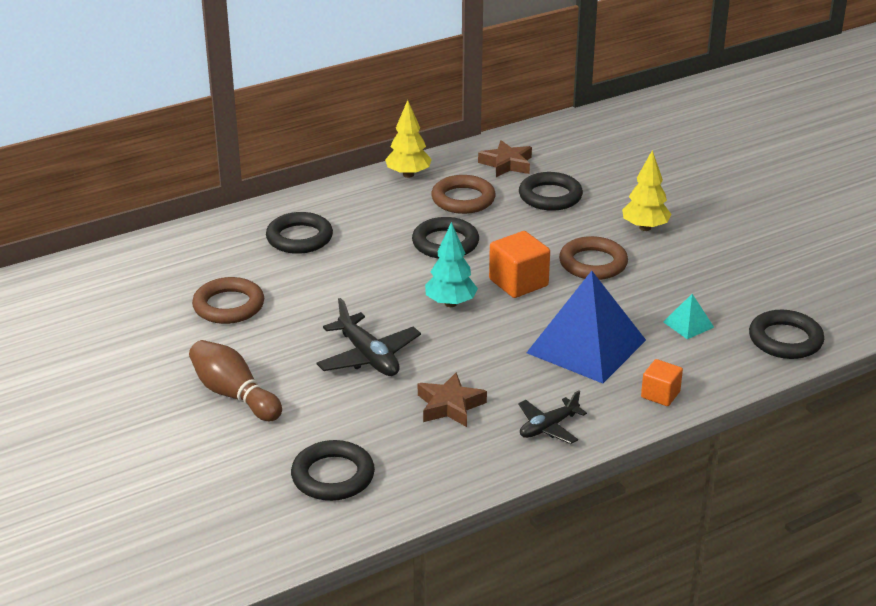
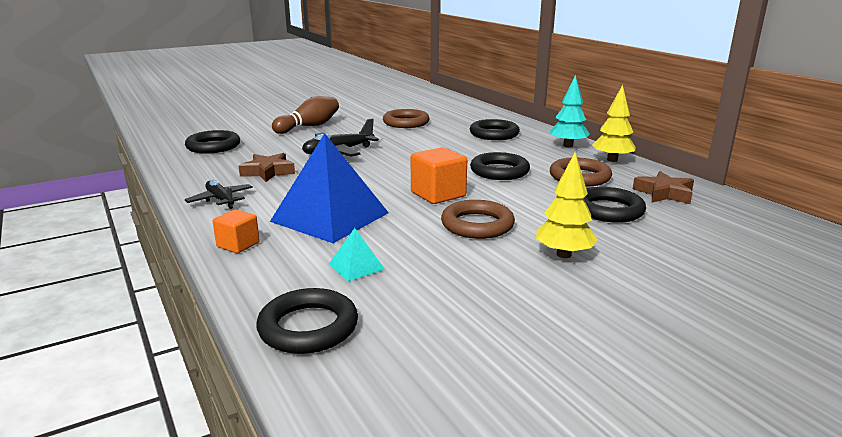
camera: 90 degrees right, 10 degrees down
(450, 303) = (405, 172): turquoise tree -> turquoise tree (568, 145)

